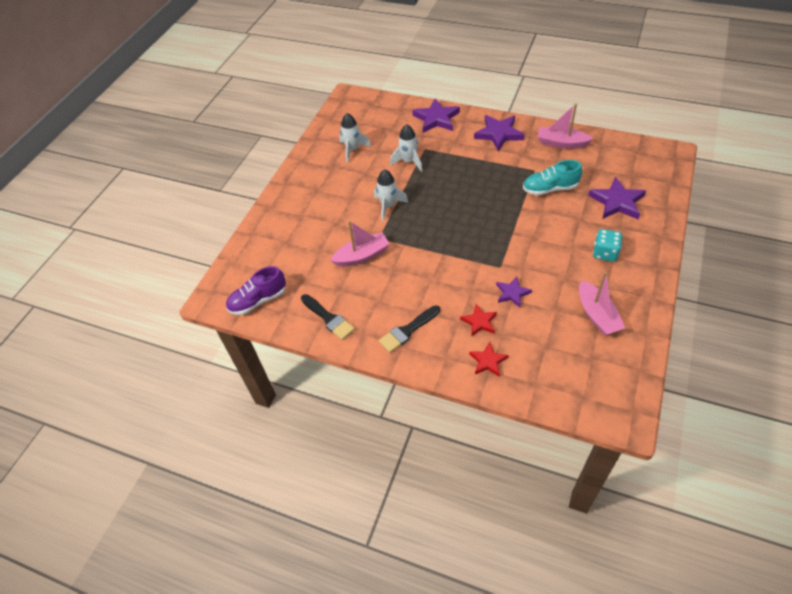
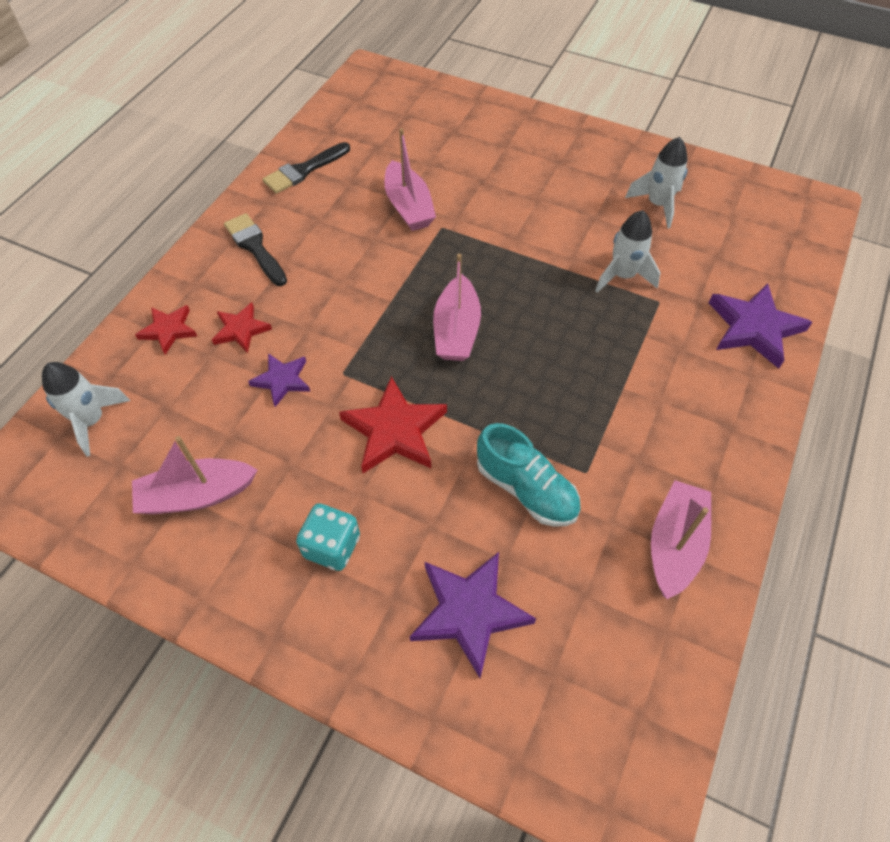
camera: 90 degrees right, 5 degrees up
(258, 300) = (354, 108): purple shoe -> none
(388, 206) = (511, 242): white rocket -> white rocket (92, 421)
(459, 223) = (456, 330): none -> pink boat
(499, 134) = (706, 428): purple star -> none
(531, 239) = (394, 430): none -> red star
(550, 189) = (526, 489): turquoise shoe -> turquoise shoe turned 135 degrees clockwise

